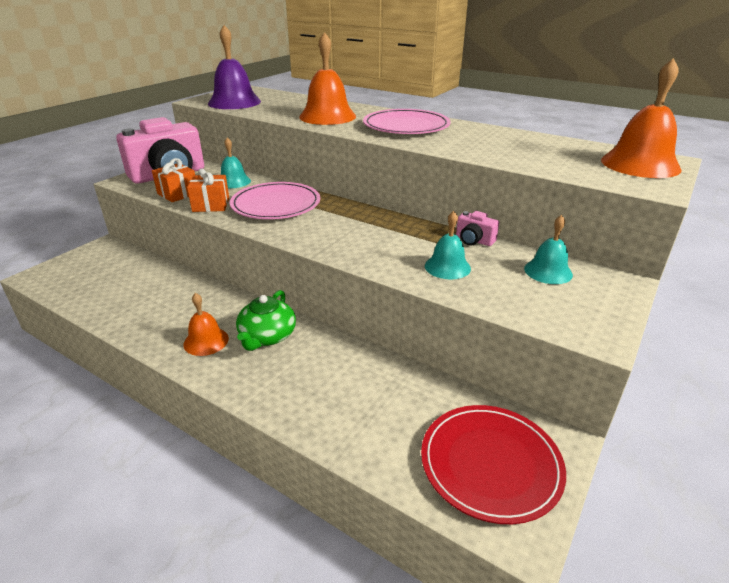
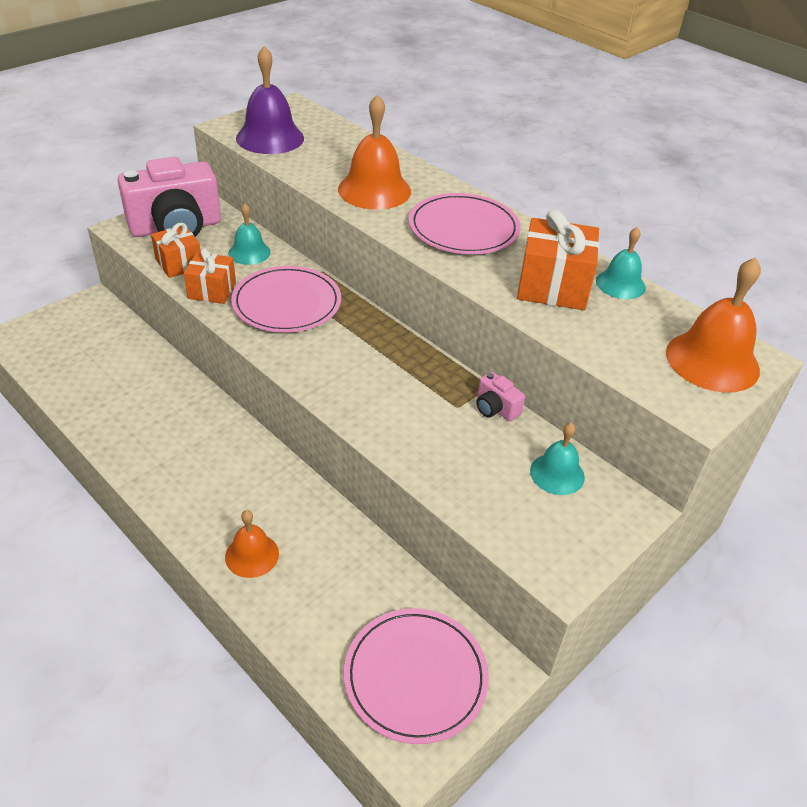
camera: 10 degrees right, 10 degrees up
(206, 341) = (175, 465): orange bell -> orange bell (252, 555)
(267, 336) = (241, 472): green teapot -> none
(447, 267) = (444, 444): turquoise bell -> turquoise bell (620, 284)
(490, 464) = (415, 676): red plate -> pink plate
(493, 144) = (553, 286): none -> orange gift

